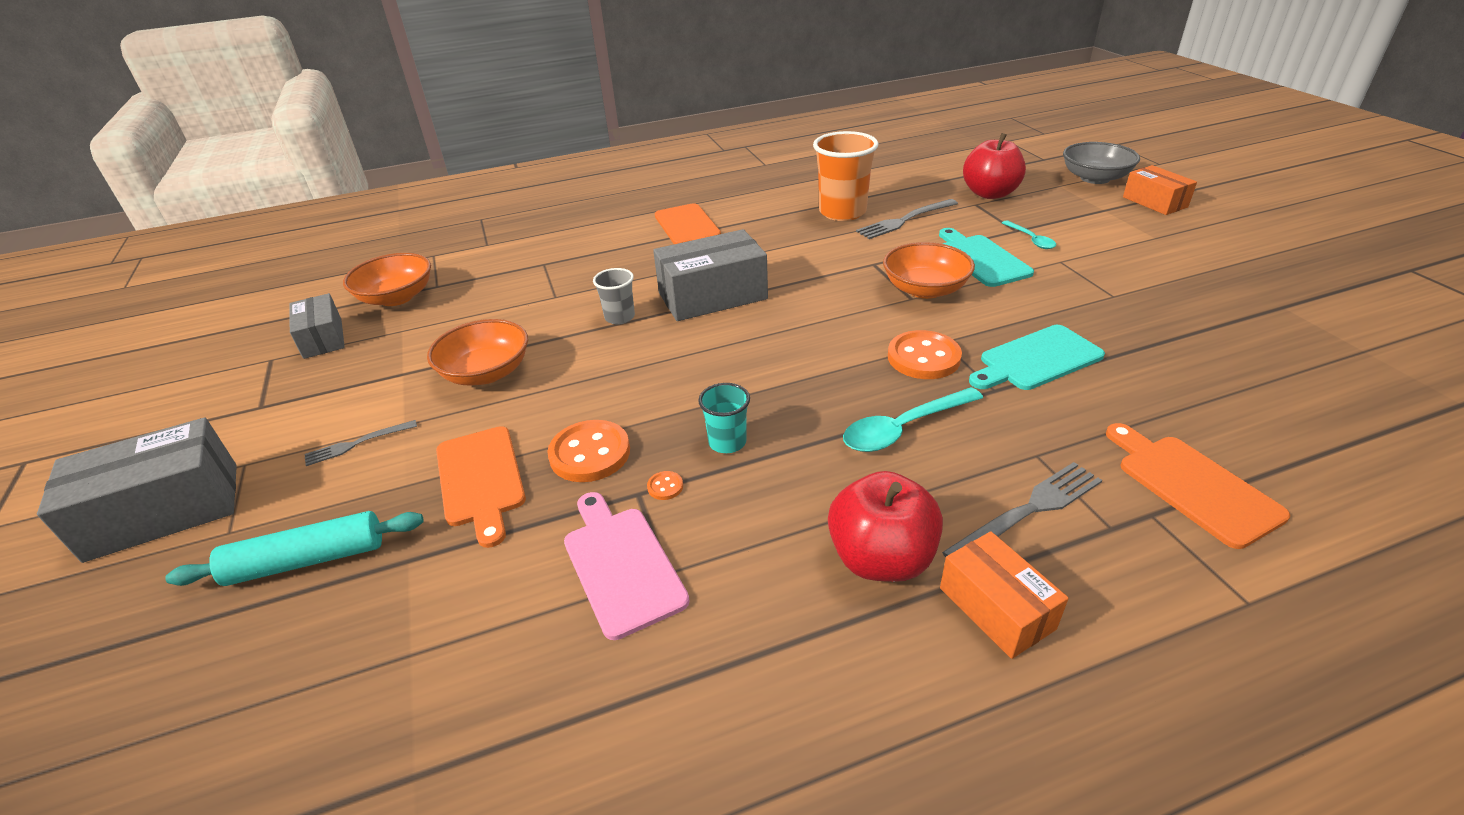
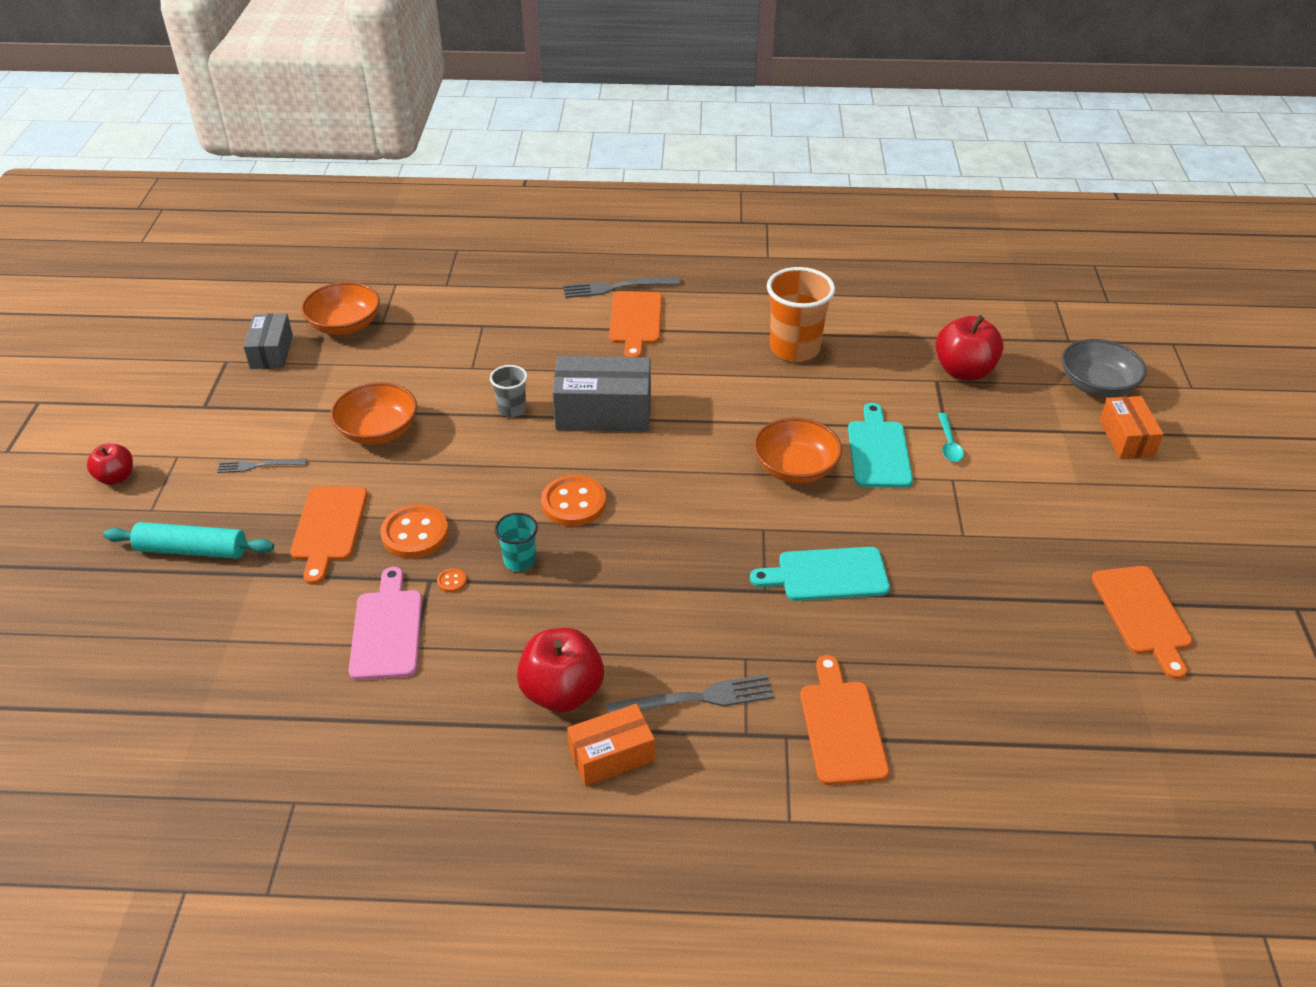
camera: 20 degrees right, 5 degrees up
(164, 511) = (116, 477): grey box -> red apple
(903, 428) = (661, 598): turquoise spoon -> none
(904, 220) = (847, 379): grey fork -> grey fork (616, 287)
(923, 357) = (733, 539): orange button -> orange button (573, 503)
(996, 608) = (611, 755): orange box -> orange box turned 75 degrees clockwise
(1316, 308) = (1142, 615): none -> orange cutting board

